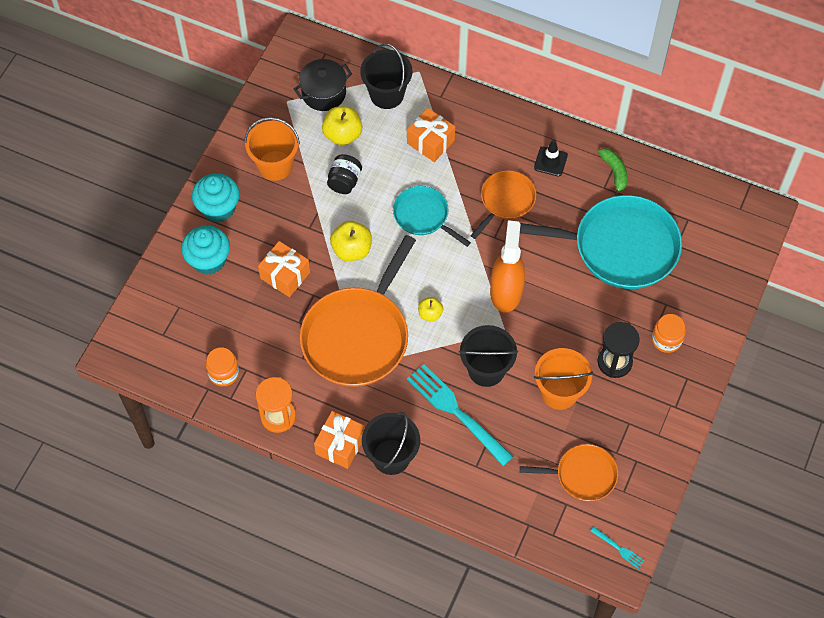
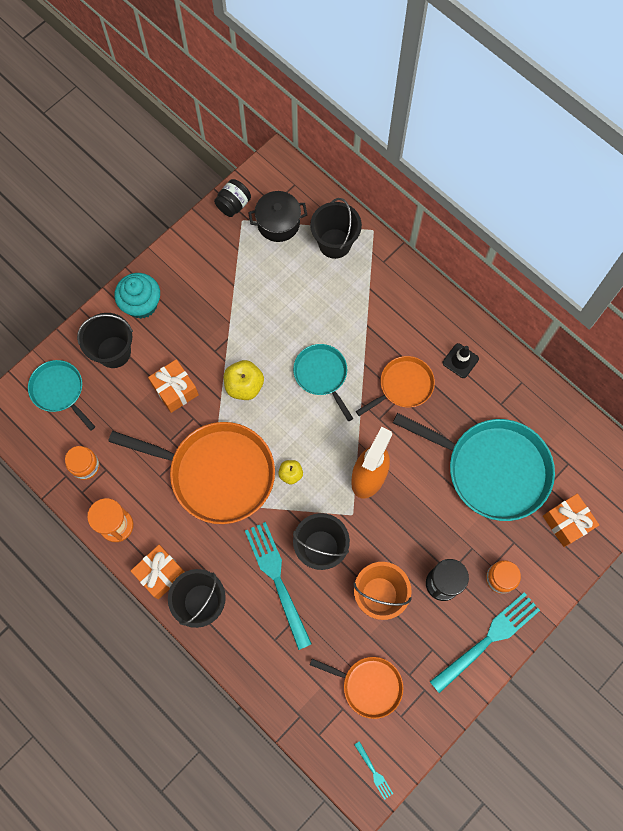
camera: 20 degrees right, 10 degrees up
(168, 313) = (59, 390): none -> turquoise pan
(208, 260) = (114, 352): turquoise cupcake -> black bucket
(275, 165) = (207, 280): orange bucket -> none
(342, 135) = (279, 270): yellow apple -> none
(344, 181) = (263, 316): black jar -> black jar (233, 205)
(358, 336) = (217, 473): orange pan -> orange pan turned 120 degrees counterclockwise
(430, 142) = (357, 303): orange gift -> orange gift (566, 522)
(614, 173) = (516, 392): green banana -> none
(677, 397) = (488, 640): none -> turquoise fork

